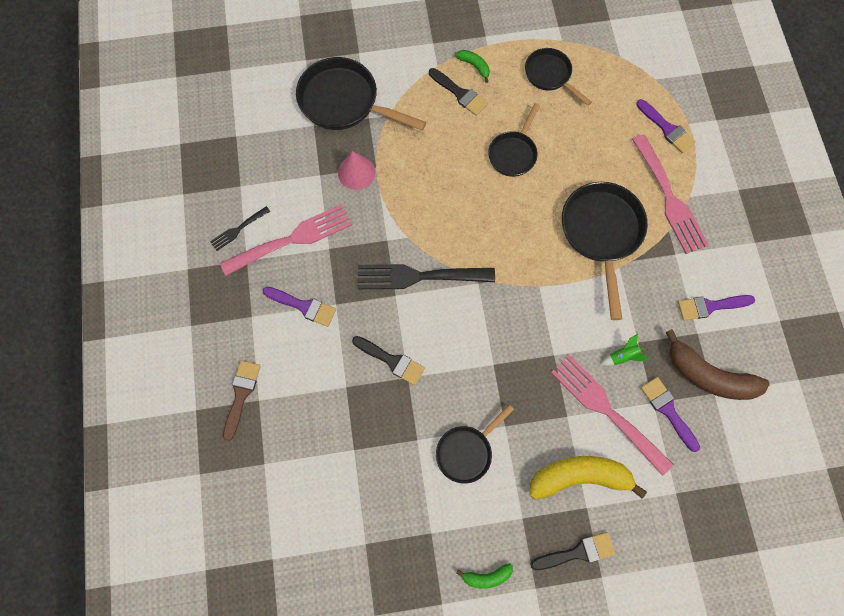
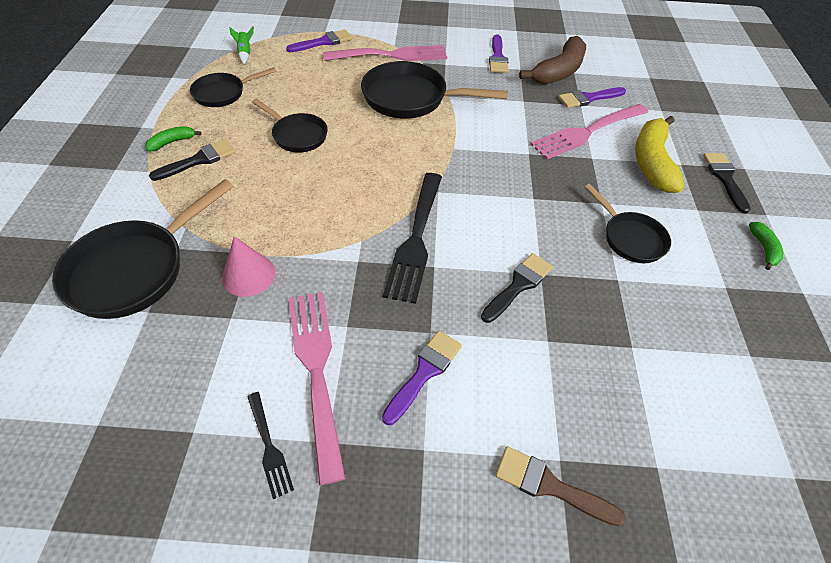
camera: 80 degrees left, 20 degrees down
(622, 356) = (535, 112): green rocket -> green rocket (245, 53)

